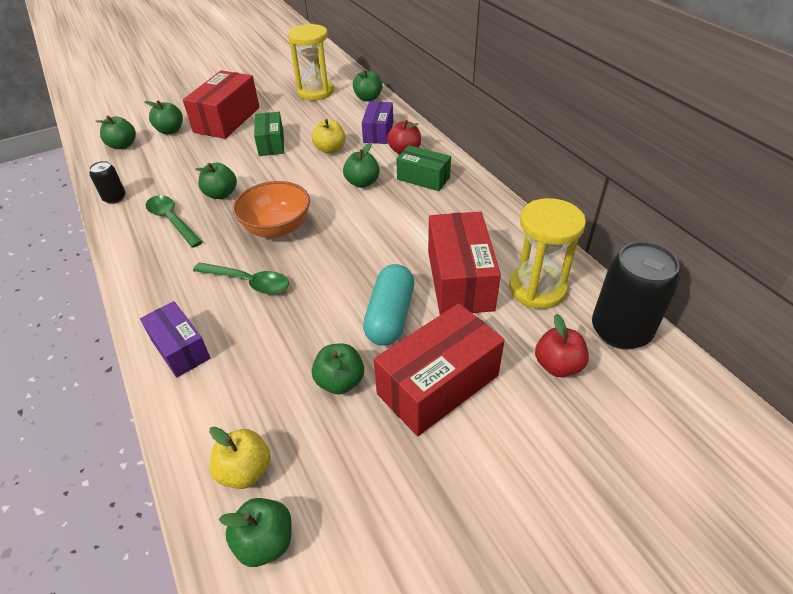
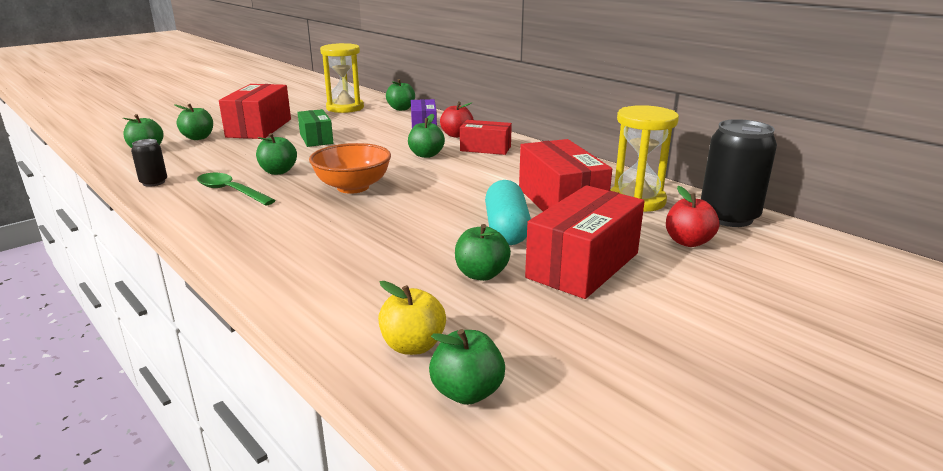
camera: 15 degrees left, 20 degrees down
(180, 349) = (287, 272): purple box -> none
(248, 282) = (341, 222): green spoon -> none
(330, 149) = (381, 138): yellow apple -> none
(423, 178) = (485, 149): green box -> red box

